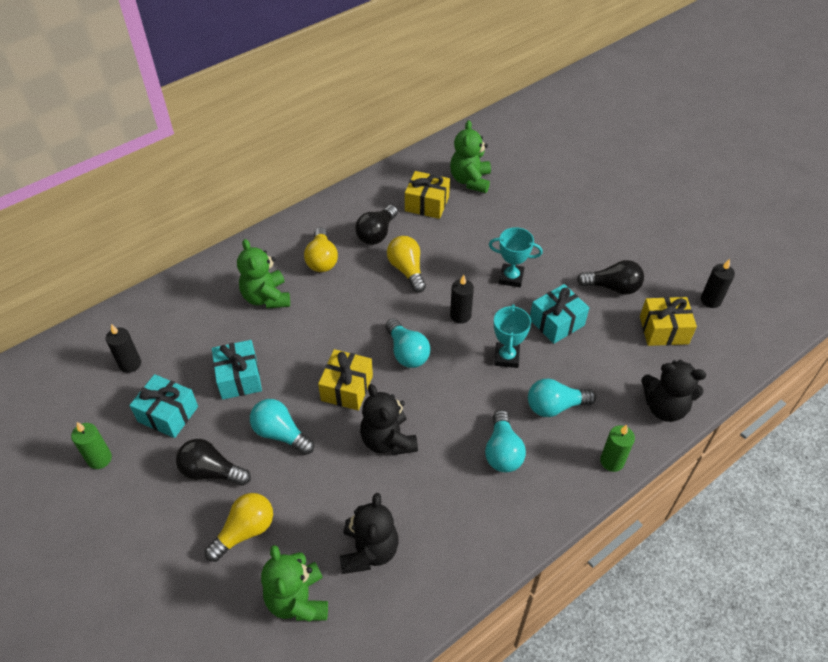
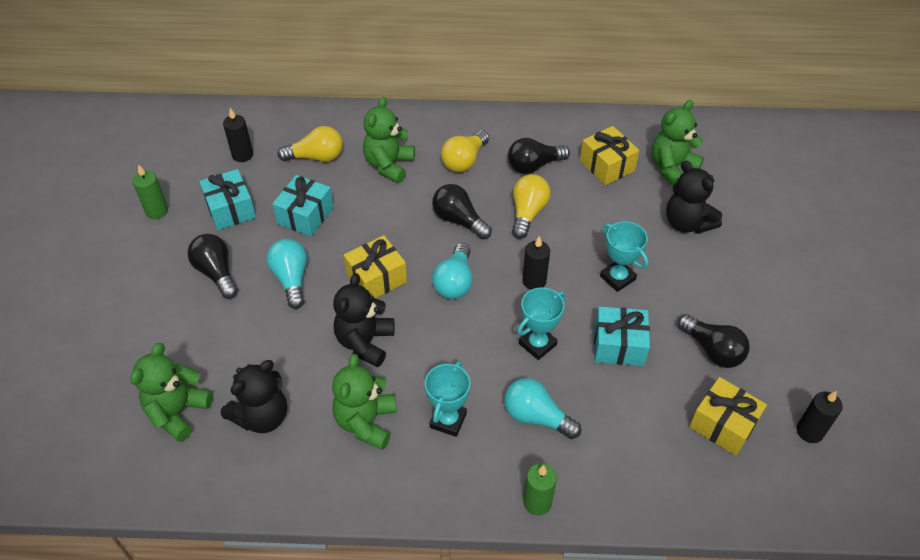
camera: 40 degrees right, 0 degrees up
(245, 531) = (194, 333): yellow light bulb -> yellow light bulb (316, 157)
(363, 306) = (459, 220): none -> black light bulb
(449, 496) = (366, 422): none -> green teddy bear
(502, 451) = (448, 420): turquoise light bulb -> turquoise trophy
(664, 407) = (643, 494): black teddy bear -> black teddy bear (687, 223)

